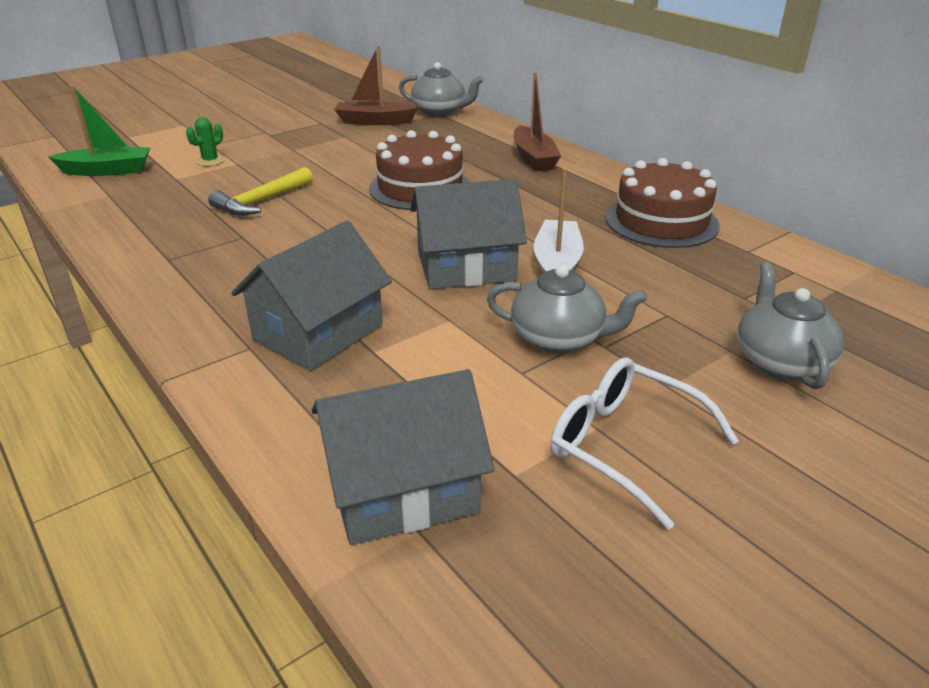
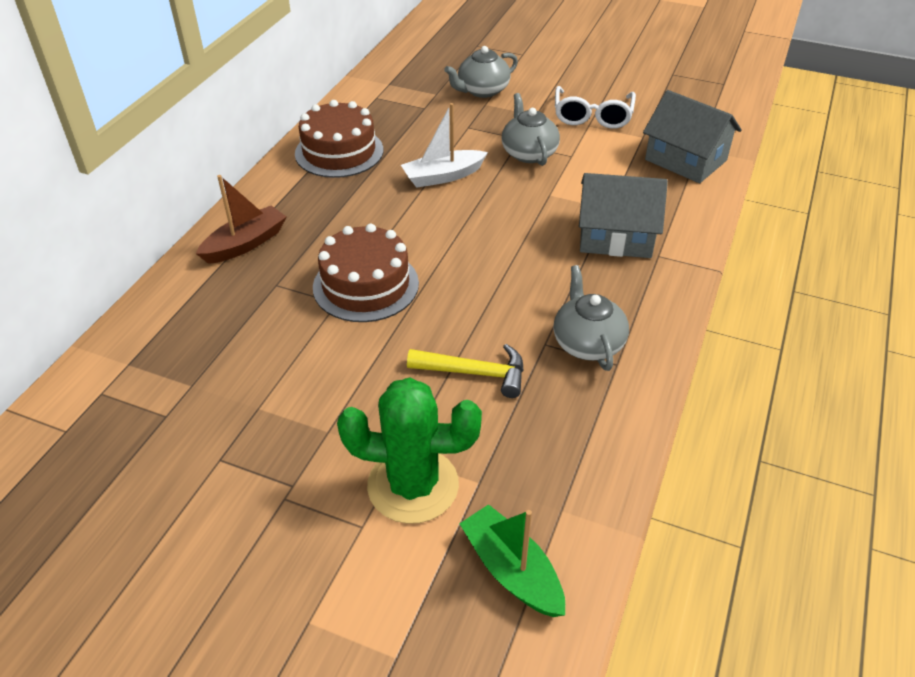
camera: 120 degrees left, 10 degrees up
(210, 161) = (413, 485): green cactus -> green cactus, size x2.41
(374, 121) = (189, 408): brown boat -> none
(440, 111) = (121, 365): grey teapot -> grey teapot (587, 343)
(466, 266) = (481, 210): grey house -> none

